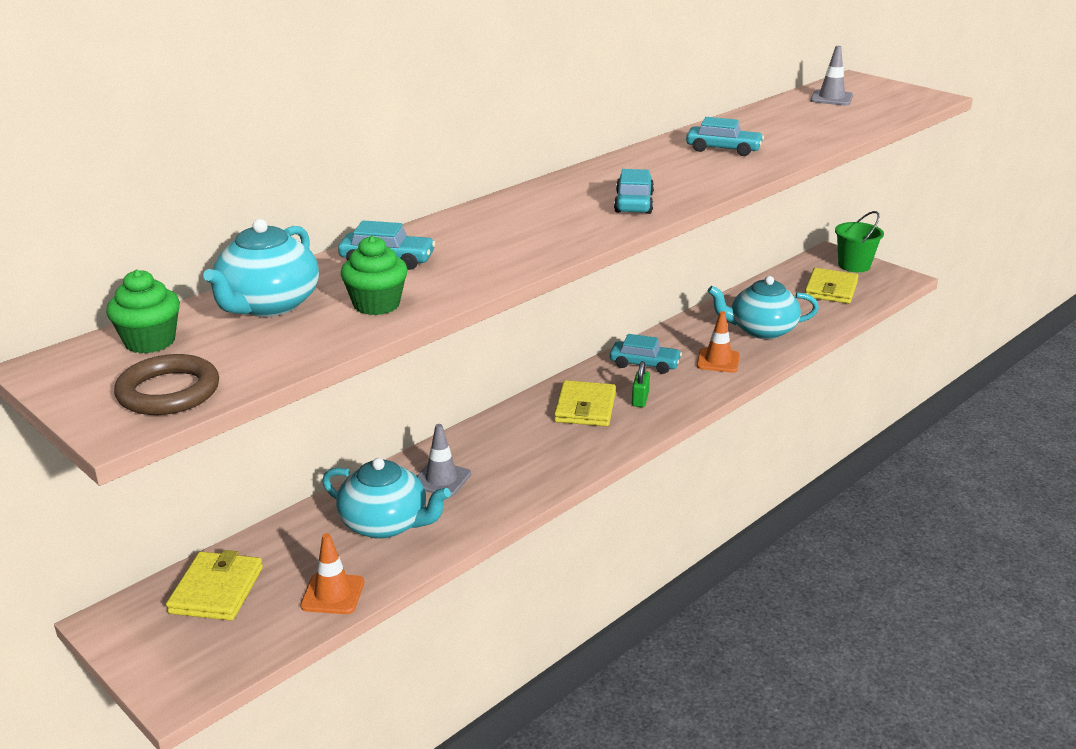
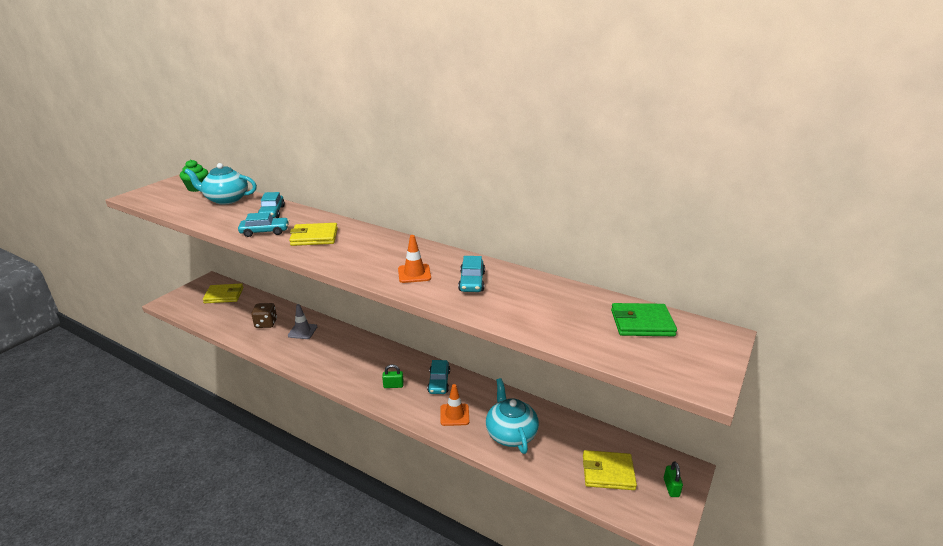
camera: 75 degrees right, 0 degrees up
(168, 392) = (154, 198): brown ring -> none
(333, 594) = (216, 321): orange traffic cone -> orange traffic cone (414, 273)
(376, 305) = (222, 218): green cupcake -> none
(385, 524) = (266, 323): turquoise teapot -> brown dice
(585, 407) = (379, 365): yellow wallet -> yellow wallet (314, 237)
(634, 203) = (357, 260): turquoise car -> turquoise car (265, 231)
(831, 98) = (642, 323): grey traffic cone -> green wallet
(854, 265) = (671, 487): green bucket -> green padlock

